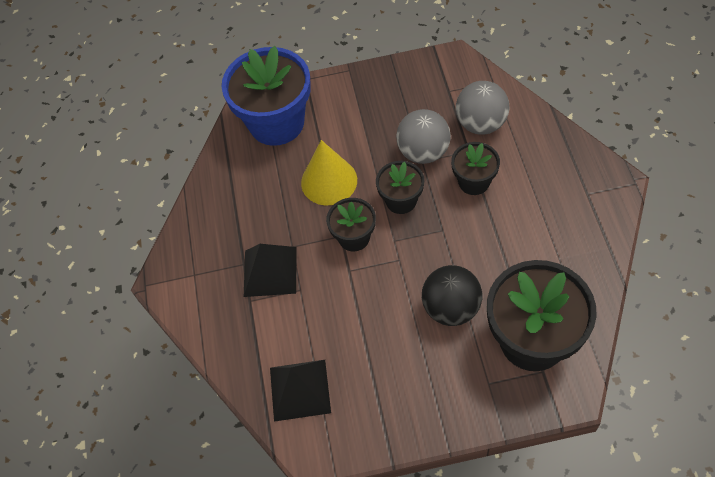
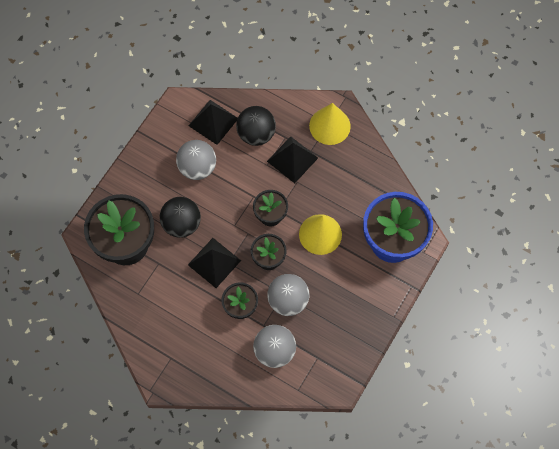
camera: 125 degrees right, 10 degrees up
(196, 271) = (329, 126): none -> yellow cone
(273, 331) = (256, 134): none -> black ball
(372, 353) = (197, 167): none -> grey ball
(457, 241) = (214, 262): none -> black pyramid

